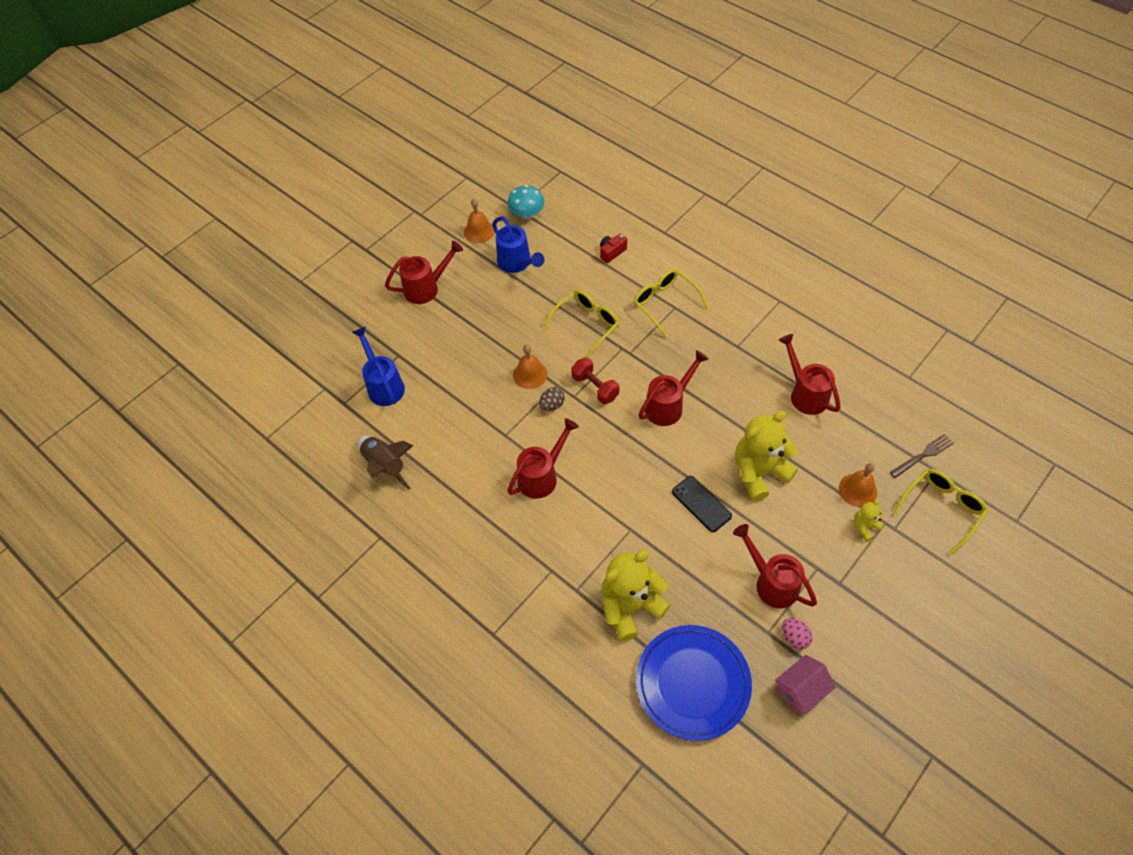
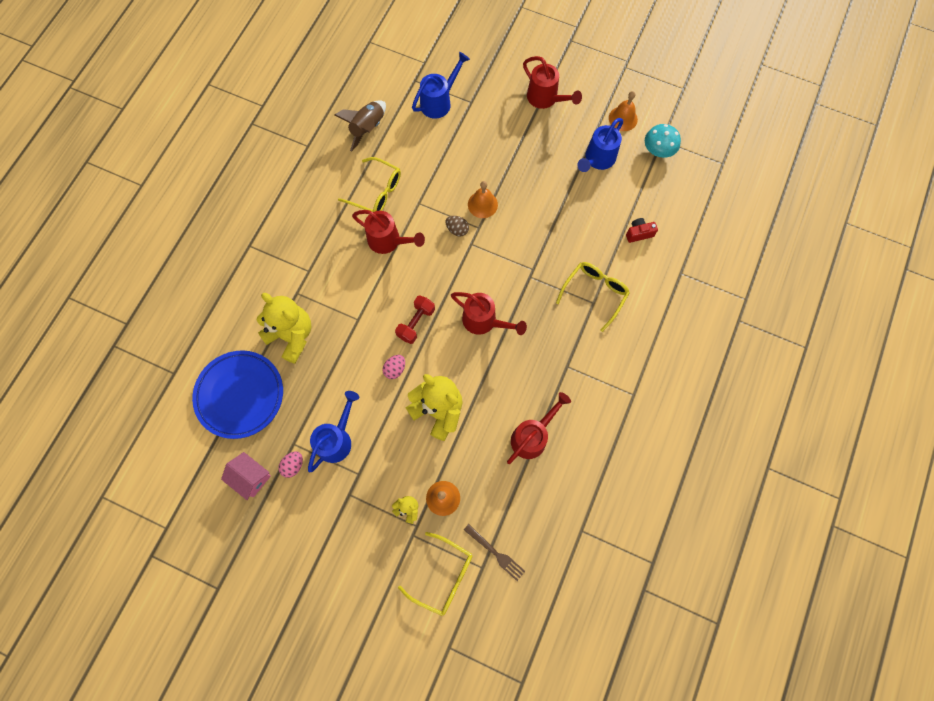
camera: 70 degrees right, 15 degrees up
(586, 325) = (549, 234): yellow glasses -> yellow glasses (377, 192)
(595, 387) = (485, 258): red dumbbell -> red dumbbell (416, 323)
(611, 252) = (638, 233): red camera -> red camera turned 45 degrees counterclockwise
(701, 504) = (395, 369): black phone -> pink egg
(771, 582) = (337, 439): red watering can -> blue watering can

